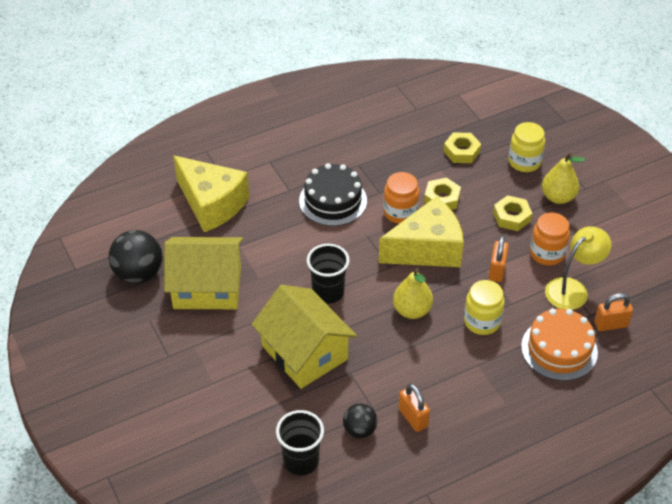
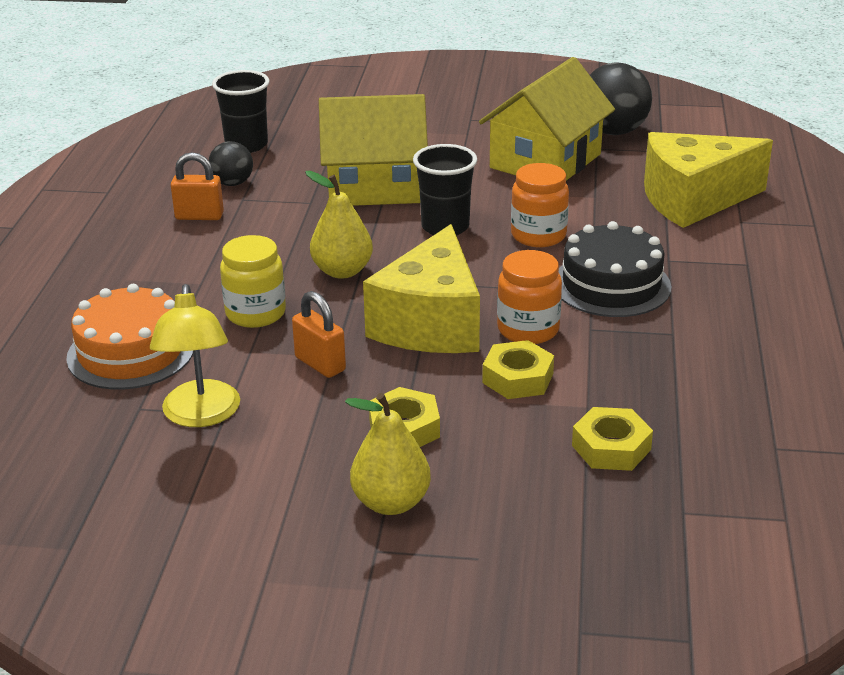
camera: 125 degrees right, 15 degrees down
(524, 162) = (516, 508): yellow jar -> none
(547, 253) = (292, 426): orange jar -> orange jar (538, 235)
(610, 324) = (99, 417): orange padlock -> none

